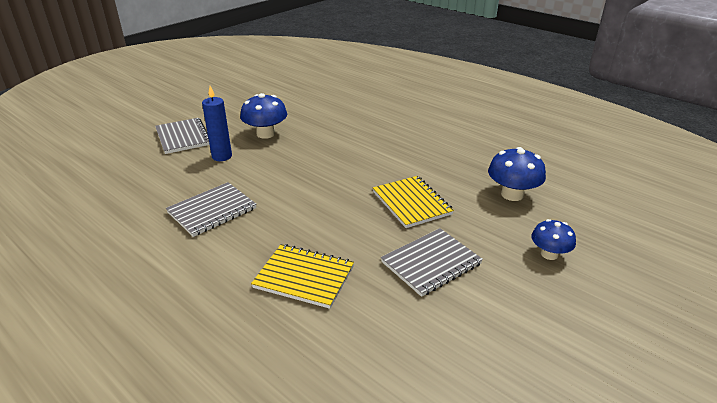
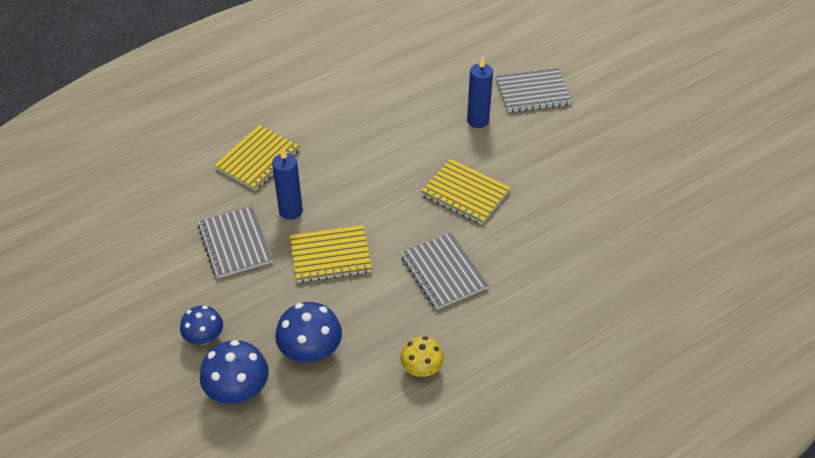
camera: 105 degrees right, 15 degrees up
(212, 210) = (376, 110): grey notebook -> grey notebook (443, 272)
(266, 134) = (522, 159): blue mushroom -> blue mushroom (238, 390)
(311, 152) = (465, 193): none -> yellow notebook
(370, 236) = (290, 211): none -> blue candle
(486, 148) = (421, 368): none -> yellow mushroom

